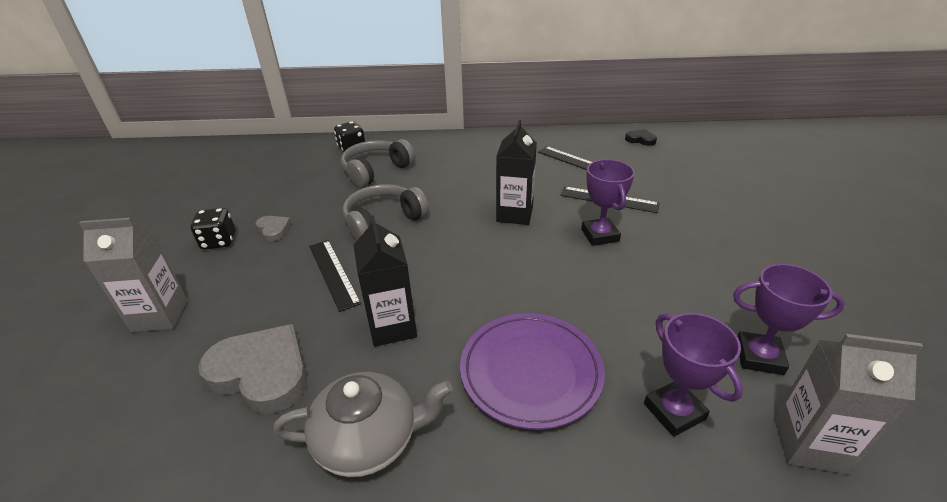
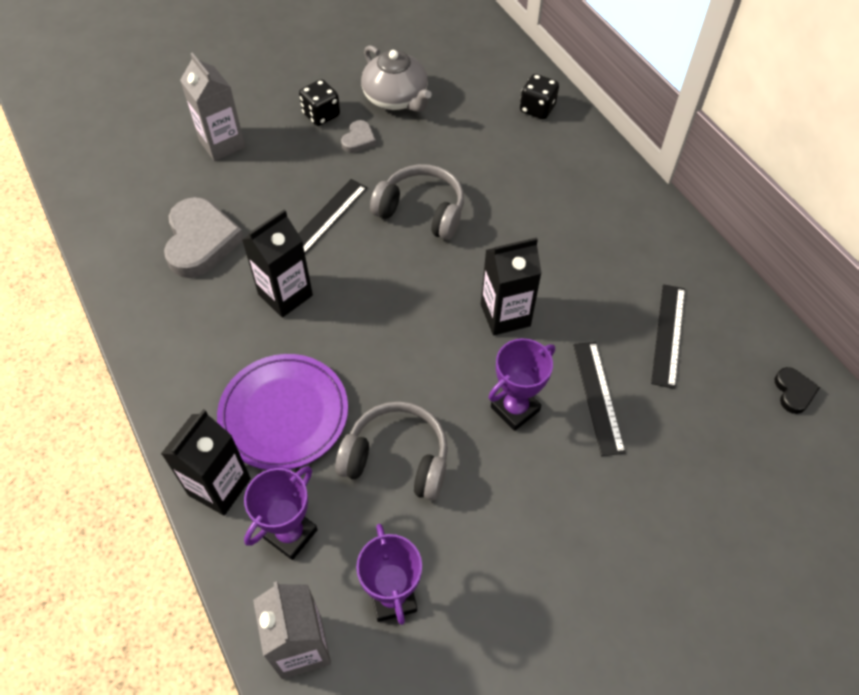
camera: 60 degrees right, 20 degrees up
(369, 439) = (175, 338): grey teapot -> grey teapot (396, 98)
(376, 171) = (507, 155): grey headphones -> grey headphones (397, 458)
(594, 458) = (219, 487): none -> black carton

